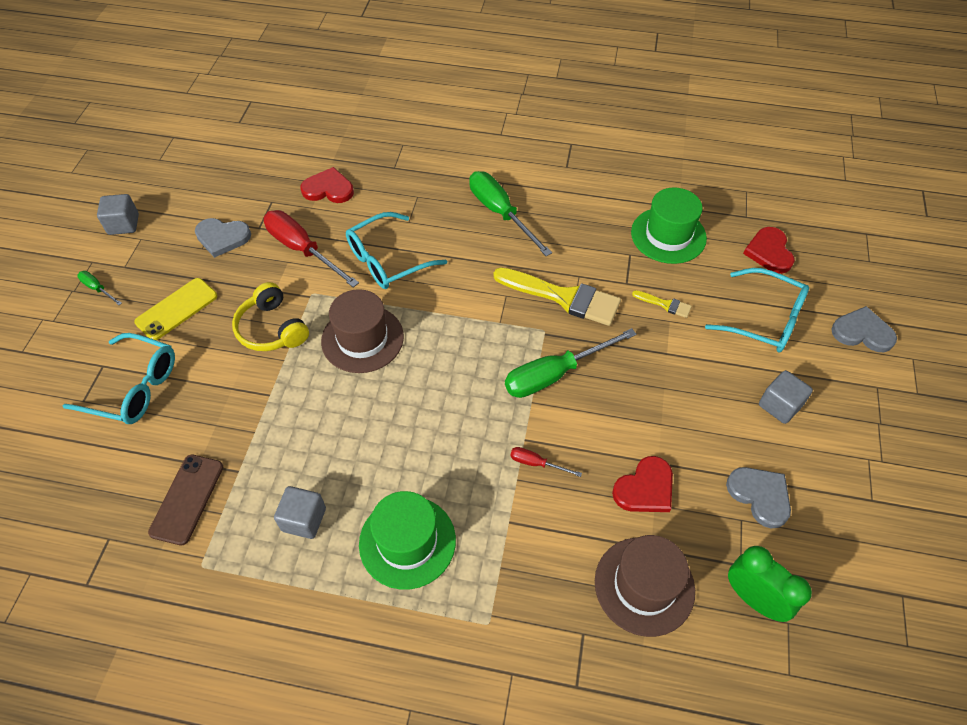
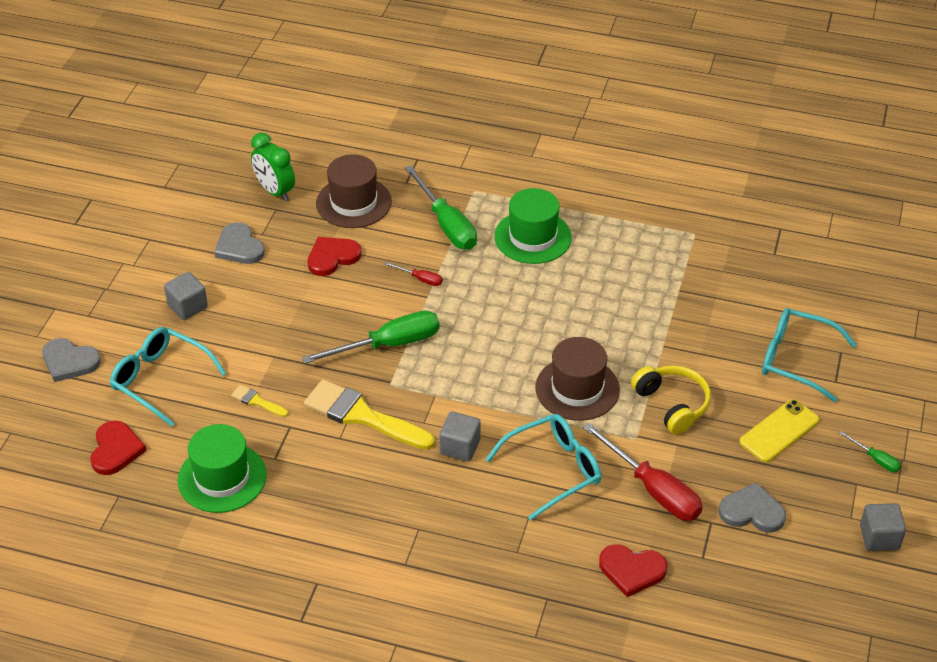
camera: 175 degrees left, 10 degrees down
(187, 499) = (718, 274): brown phone -> none
(304, 519) = (617, 255): grey cube -> grey cube (460, 447)
(500, 213) = (415, 520): green screwdriver -> green screwdriver (446, 224)

